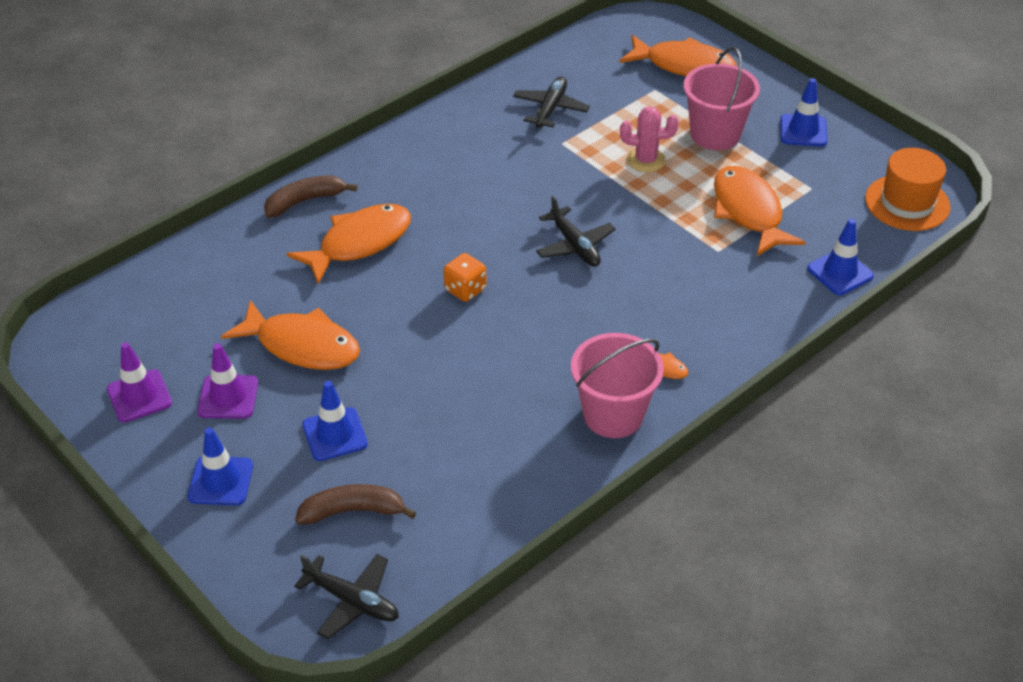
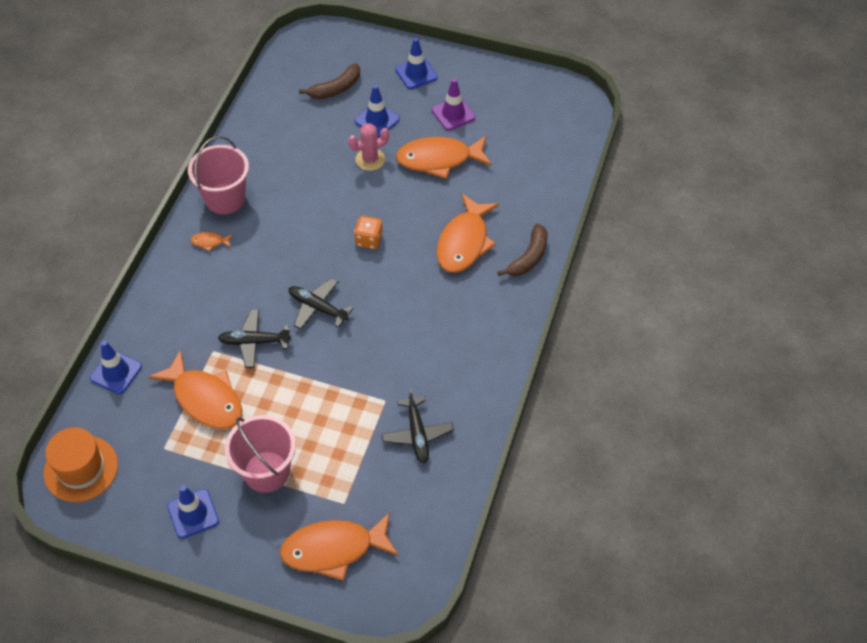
camera: 150 degrees right, 10 degrees up
(139, 396) = (501, 94): purple traffic cone -> none
(352, 601) = (304, 52): black plane -> black plane (254, 342)
(646, 160) = (309, 414): pink cactus -> pink cactus (370, 159)

